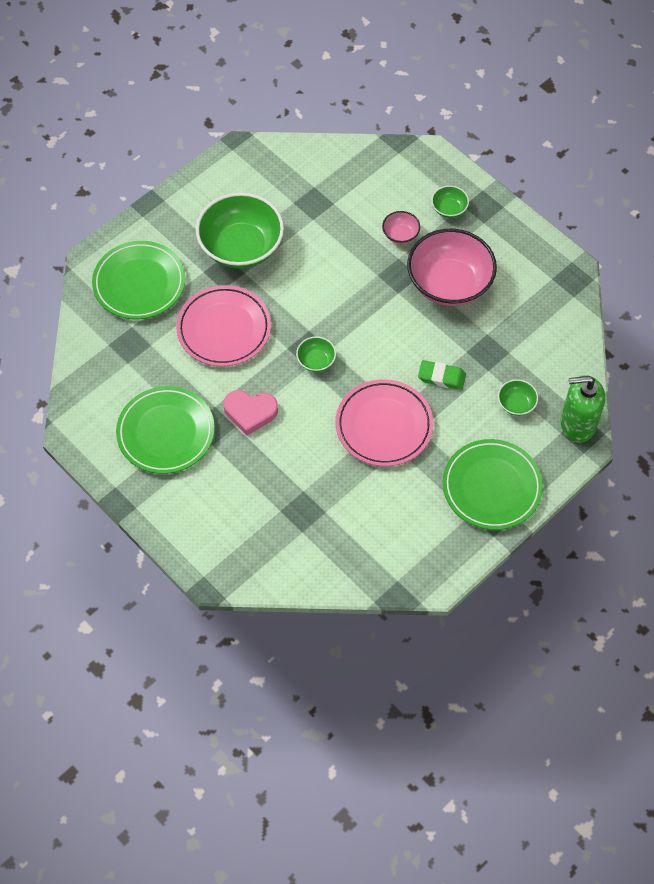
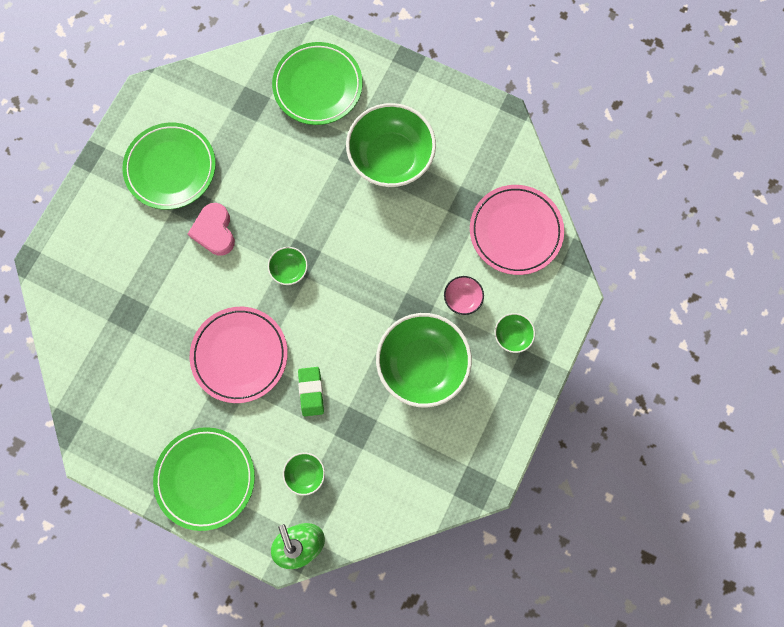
camera: 70 degrees right, 15 degrees up
(224, 329) = (295, 176): pink plate -> pink plate (515, 231)
(449, 283) = (422, 364): pink bowl -> green bowl

